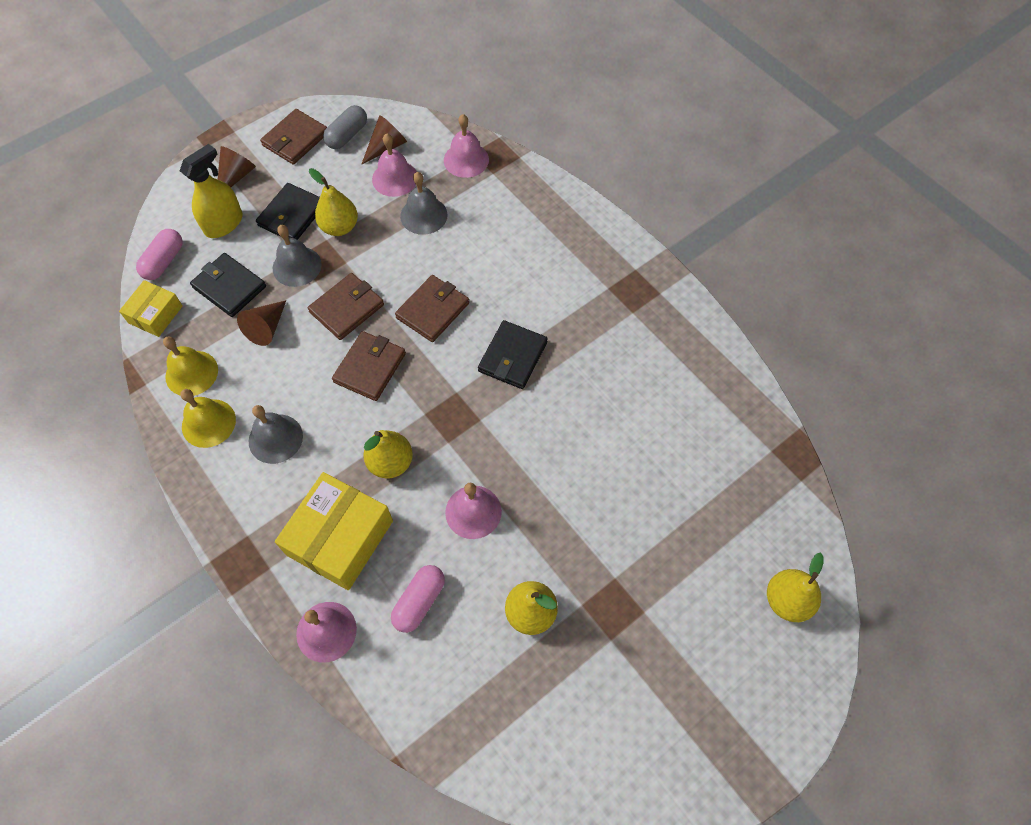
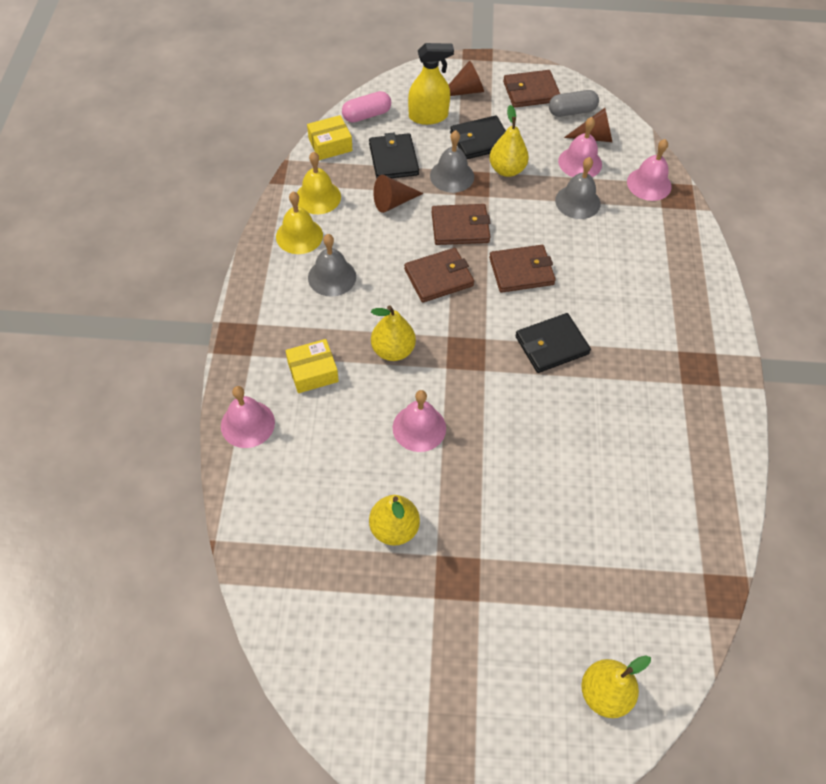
camera: 40 degrees right, 5 degrees down
(340, 537) = (313, 372): yellow box -> yellow box, size x0.57
(419, 602) = (325, 456): pink capsule -> none

